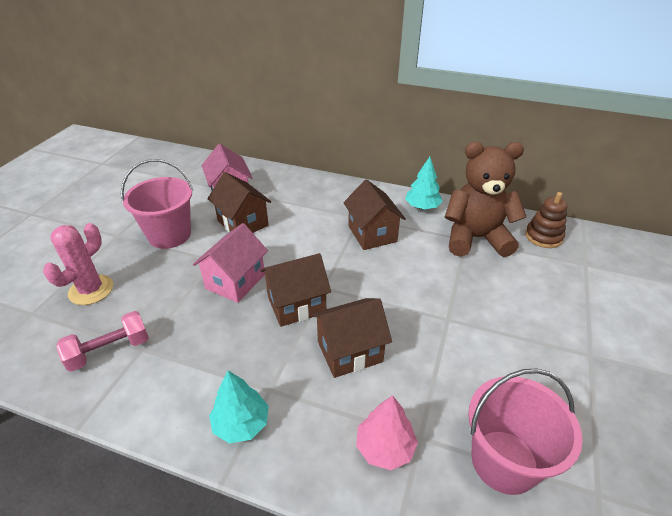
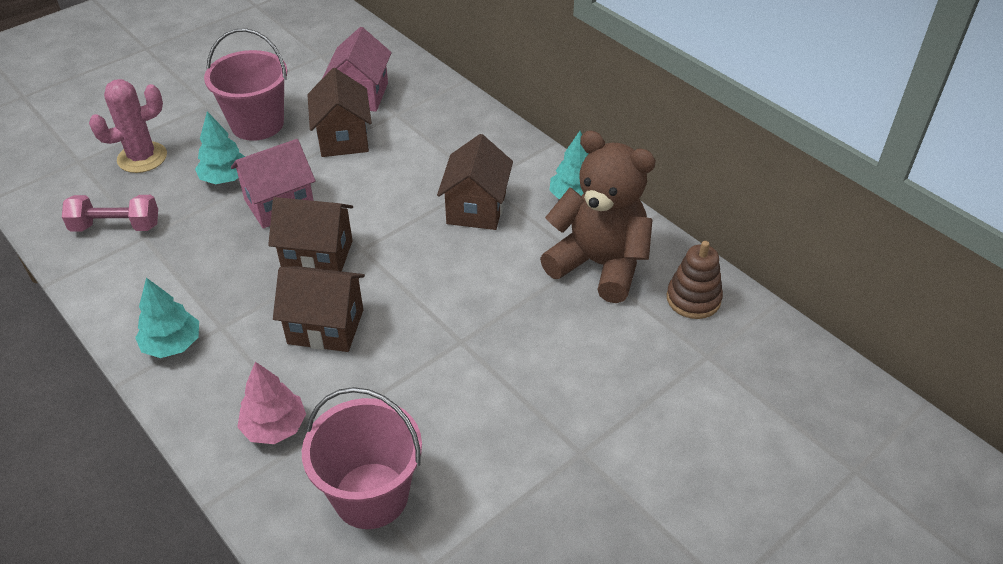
camera: 30 degrees right, 5 degrees up
(176, 279) = (225, 178): none -> turquoise tree

